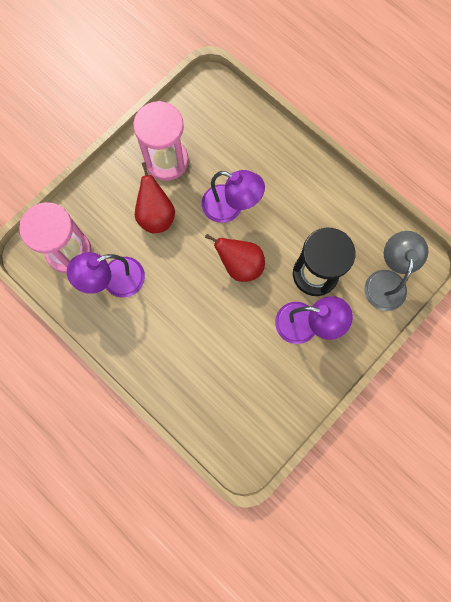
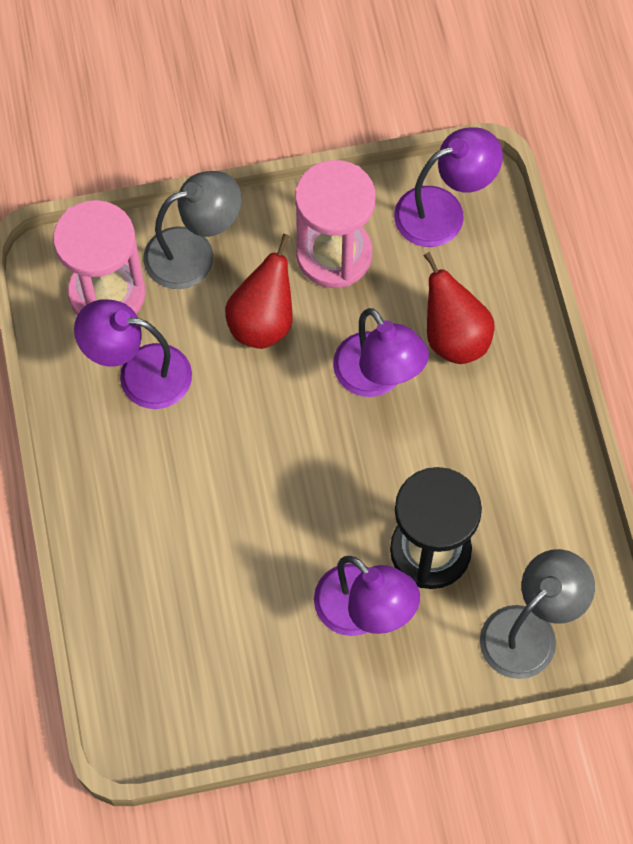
camera: 35 degrees right, 10 degrees down
(97, 203) = (193, 253): none -> grey lamp
(203, 107) = (443, 211): none -> purple lamp
(240, 265) = (330, 467): red pear -> red pear (454, 337)

